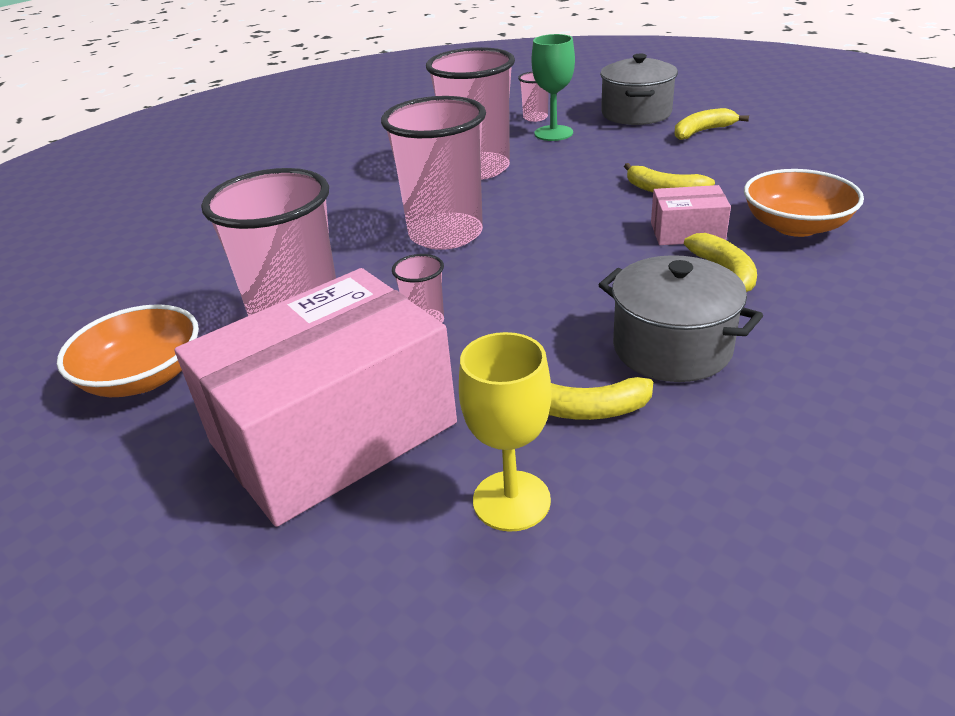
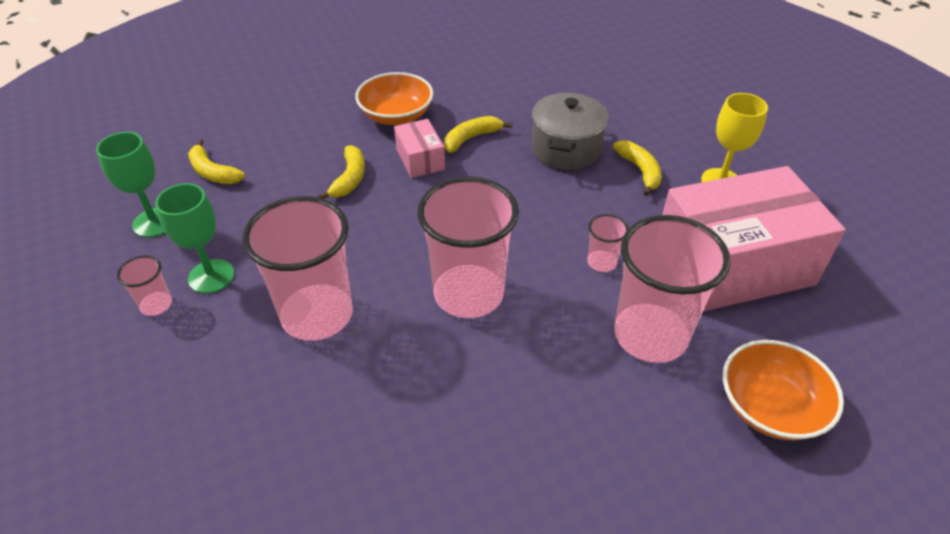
camera: 115 degrees left, 10 degrees up
(333, 433) = (733, 264): pink box -> pink box turned 45 degrees counterclockwise
(636, 113) = (154, 222): grey pot -> green goblet

